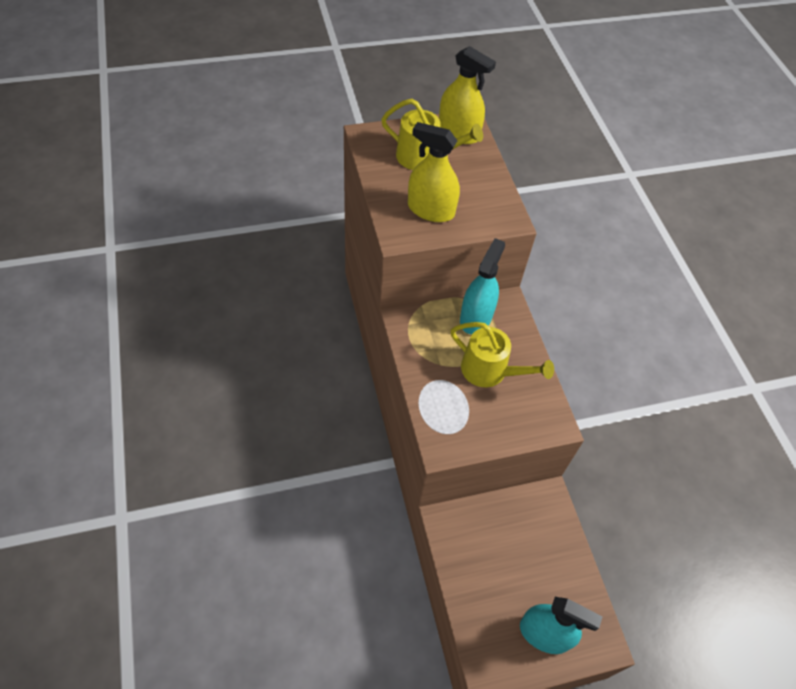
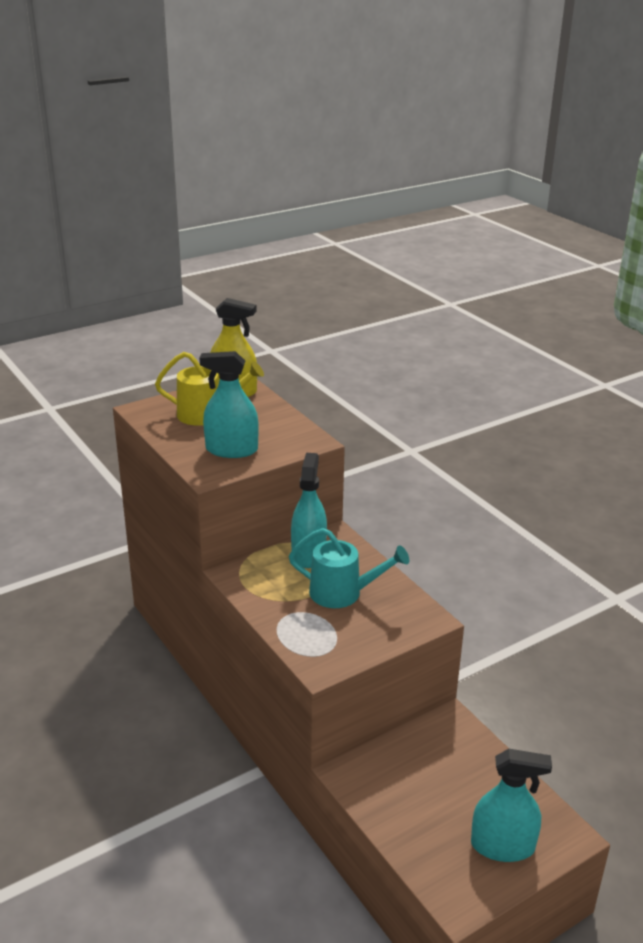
camera: 15 degrees left, 25 degrees down
(431, 210) = (231, 450): yellow spray bottle -> turquoise spray bottle
(490, 371) = (343, 593): yellow watering can -> turquoise watering can

